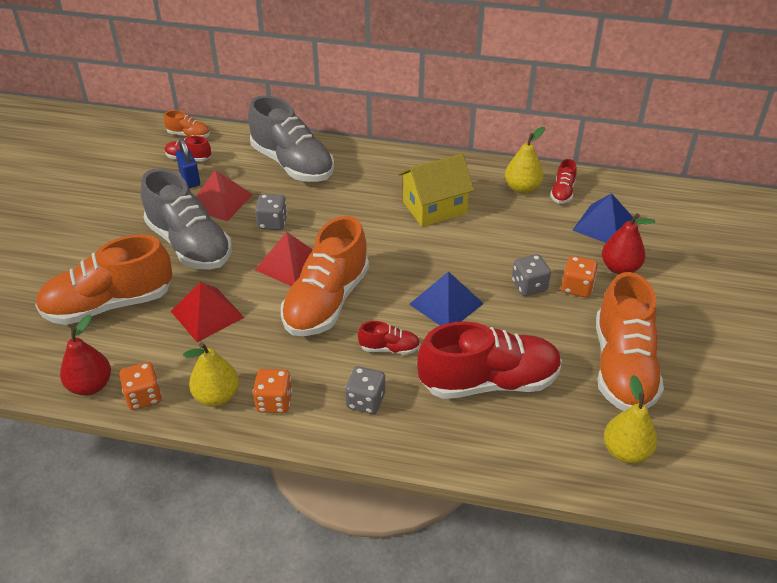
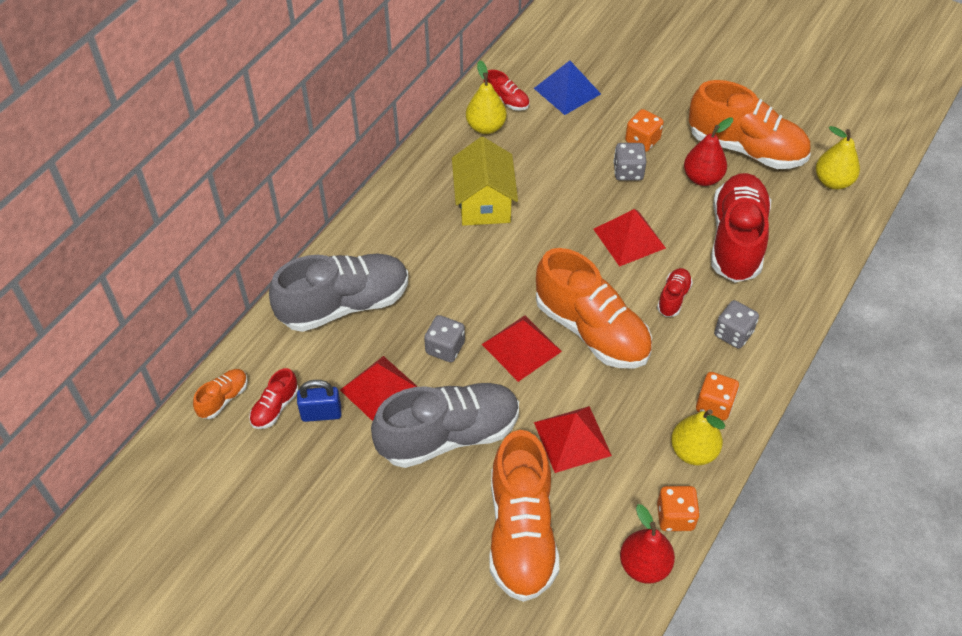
camera: 70 degrees left, 10 degrees up
(446, 304) = (629, 238): blue pyramid -> red pyramid
(620, 268) = (628, 103): red pear -> red pear (702, 178)

